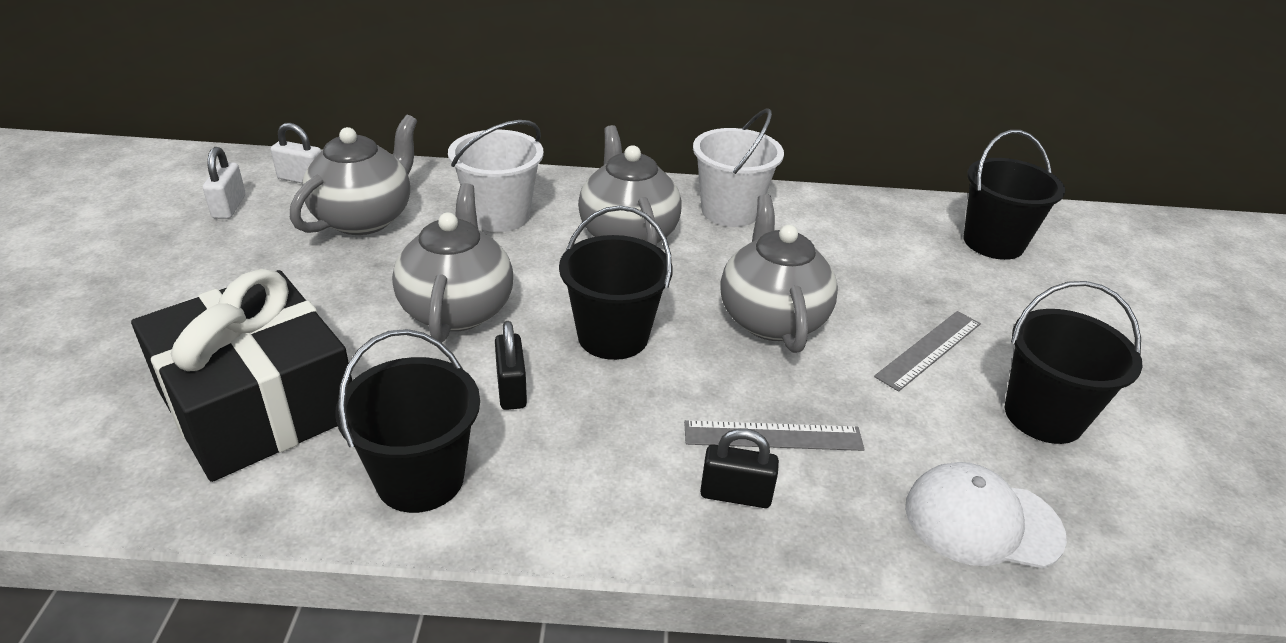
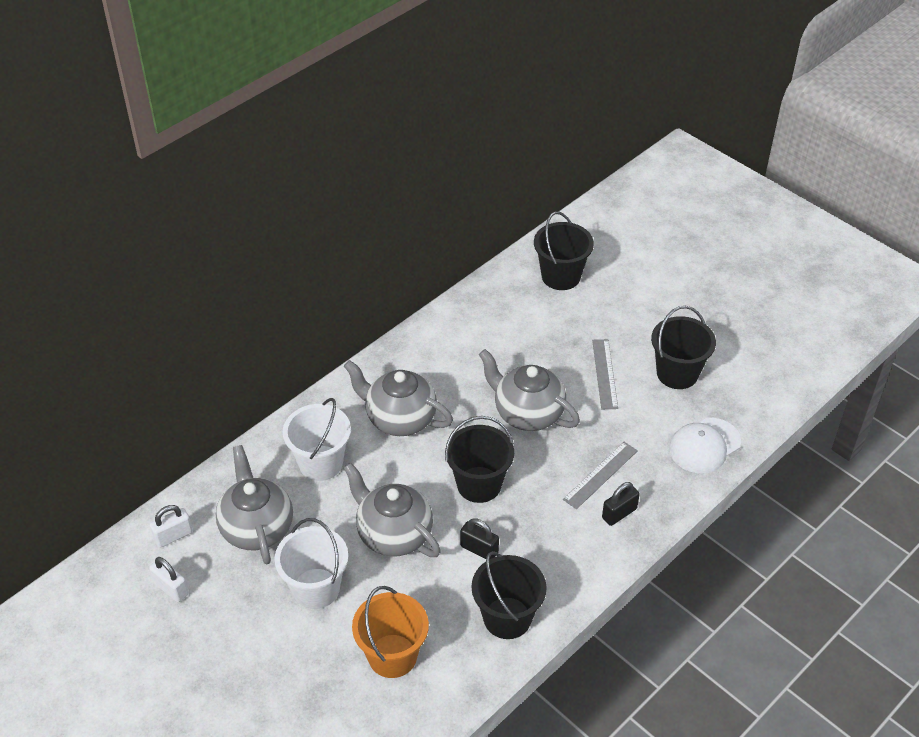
camera: 45 degrees left, 10 degrees up
(258, 403) = (392, 656): black gift -> orange bucket
(730, 211) = (424, 358): white bucket -> white bucket (316, 588)

